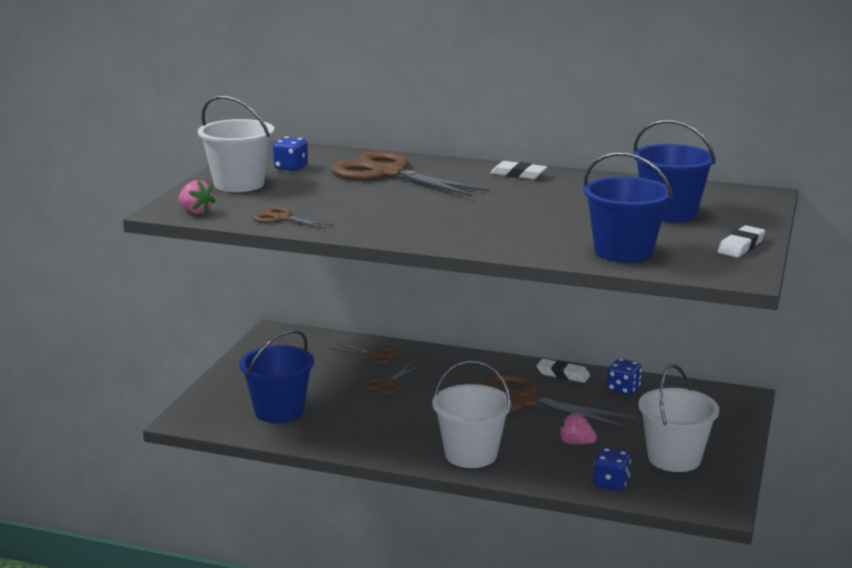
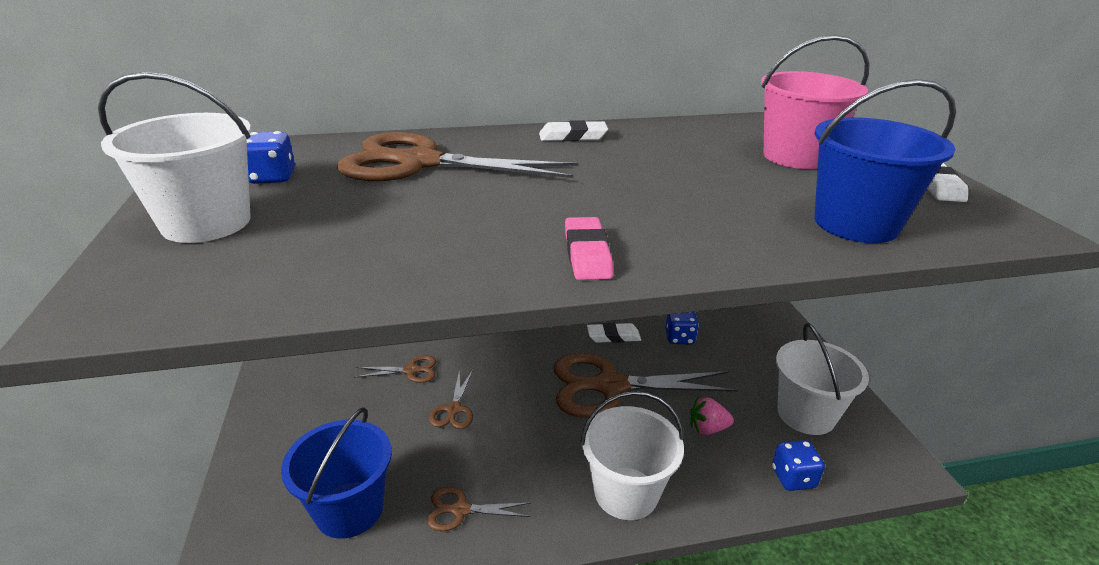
camera: 30 degrees left, 10 degrees up
(196, 212) = (155, 304): pink strawberry -> none
(281, 218) = (334, 280): brown scissors -> brown scissors (460, 510)
(425, 233) = (587, 254): none -> pink eraser
(669, 213) = (796, 156): blue bucket -> pink bucket

